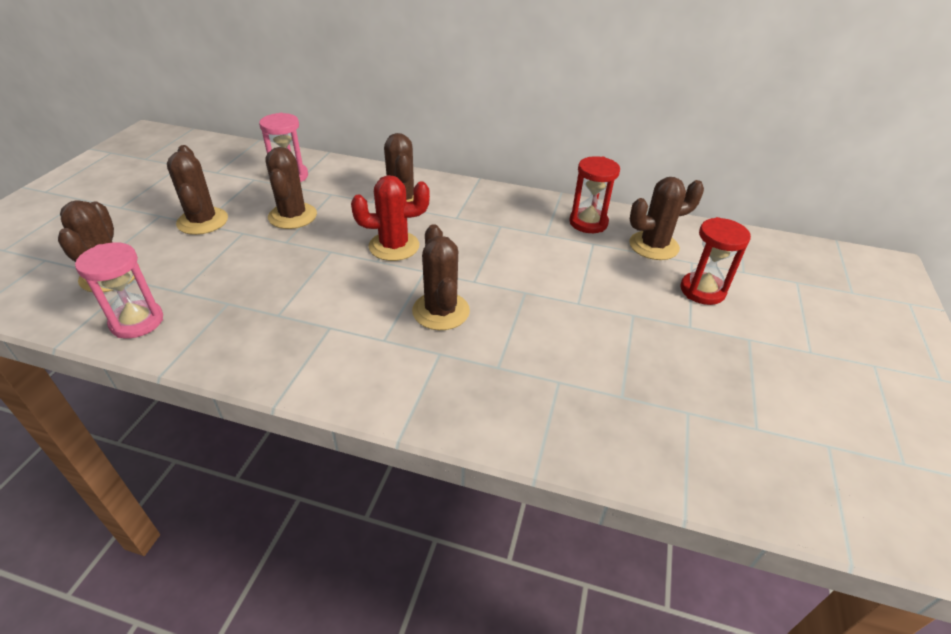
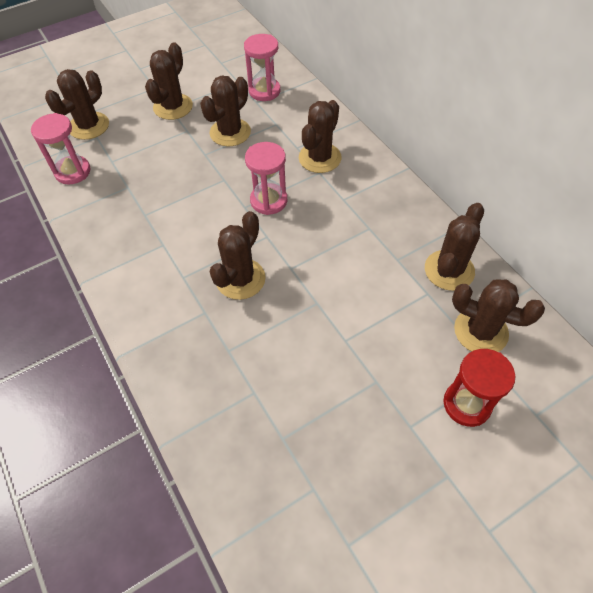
camera: 45 degrees right, 15 degrees up
(394, 246) = (269, 201): red cactus -> pink hourglass
(588, 223) = (449, 270): red hourglass -> brown cactus

